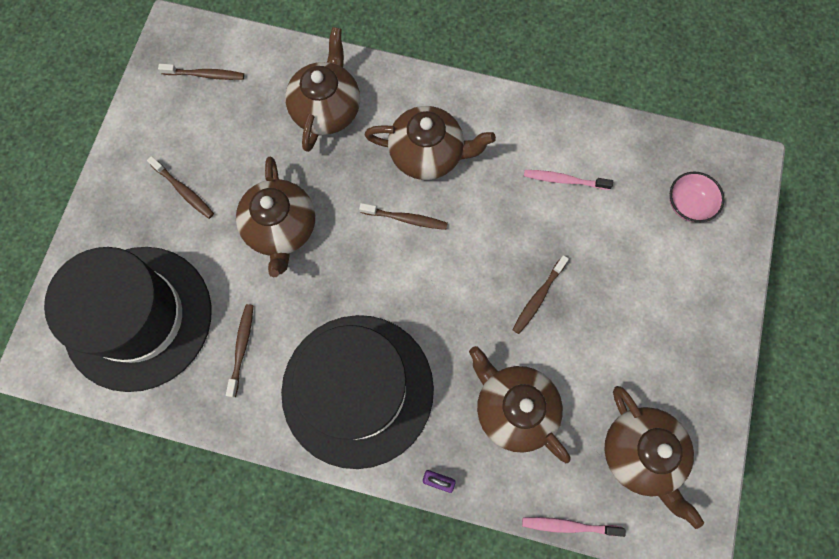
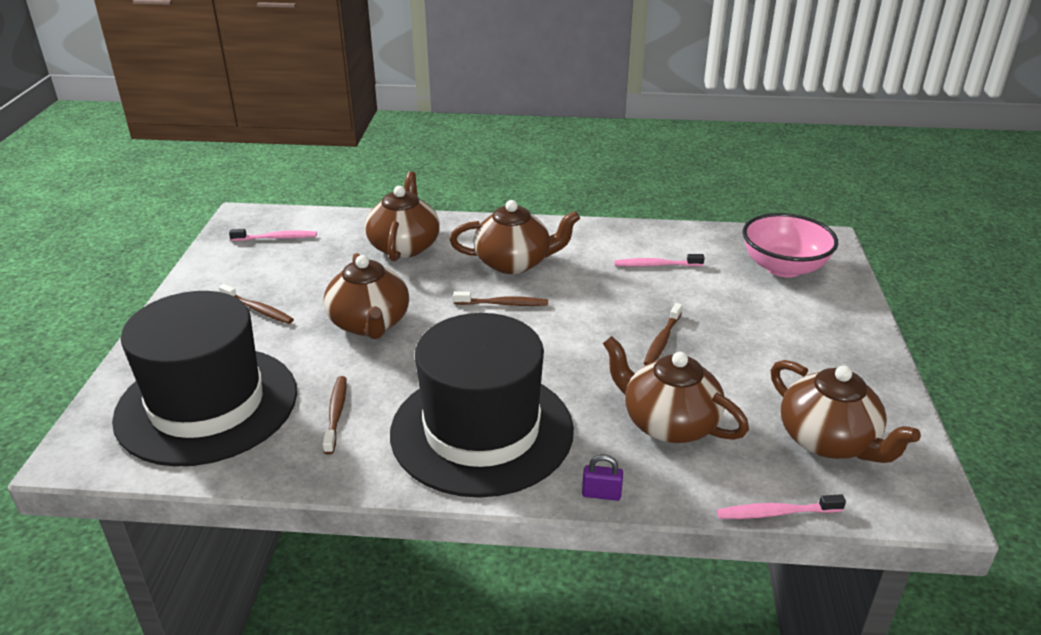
camera: 10 degrees left, 40 degrees down
(205, 75) = (276, 238): brown toothbrush -> pink toothbrush
(688, 204) = (783, 267): pink bowl -> pink bowl, size x1.70

